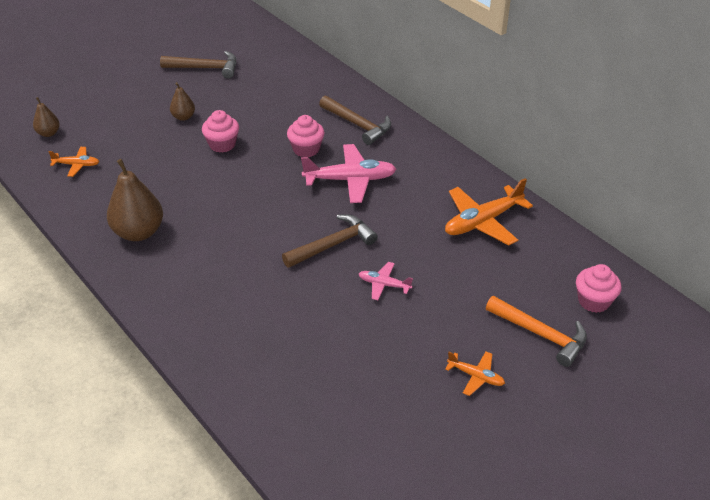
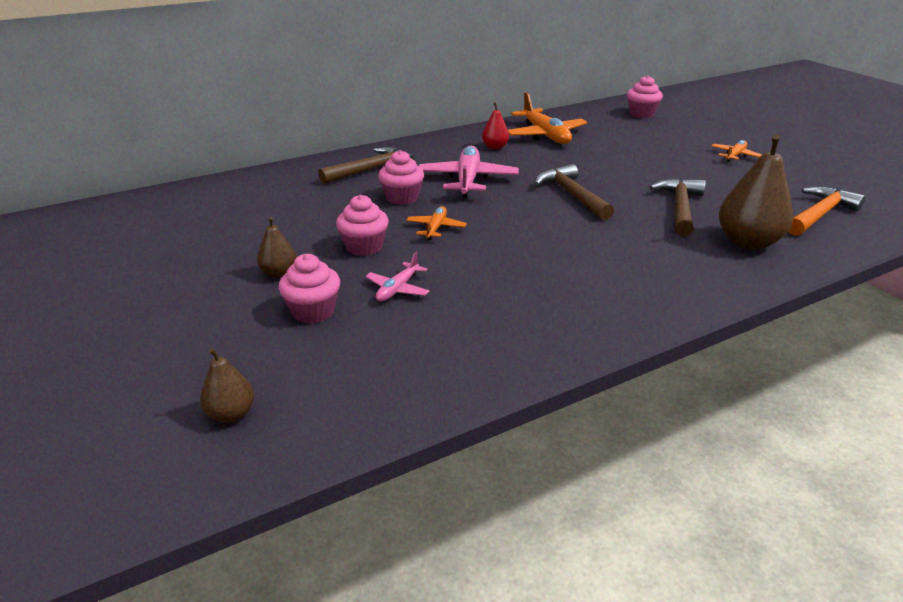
camera: 80 degrees left, 10 degrees down
(77, 165) = (351, 375): orange plane -> orange plane (436, 228)
(139, 232) = (538, 313): brown pear -> brown pear (747, 242)
(140, 139) = (313, 311): none -> pink cupcake
(205, 68) = (163, 253): brown hammer -> brown hammer (679, 208)
(384, 285) = (630, 178): pink plane -> pink plane (397, 289)
(435, 189) = (495, 147): none -> red pear
(541, 334) = (681, 132): orange hammer -> orange hammer (819, 214)

